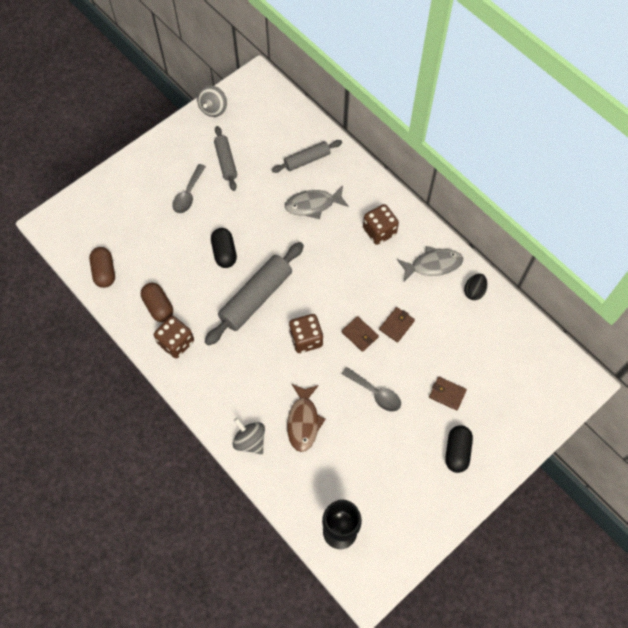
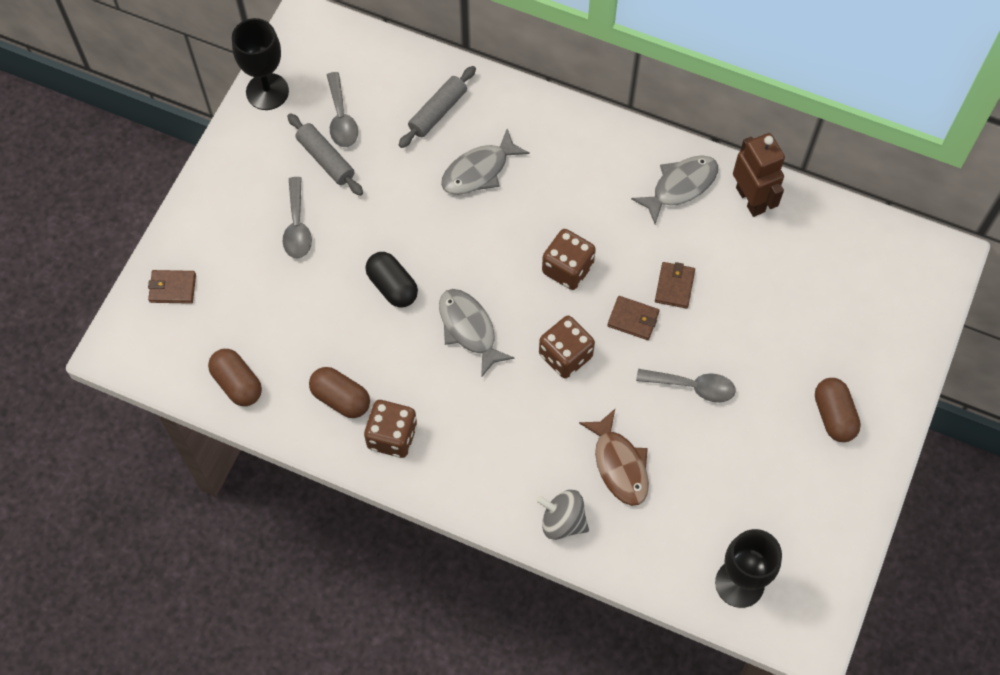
camera: 25 degrees left, 0 degrees up
(213, 109) = (267, 91): grey spinning top -> black goblet
(248, 141) = (341, 118): none -> grey spoon
(256, 298) = (469, 329): grey rolling pin -> grey fish
(379, 231) = (587, 170): brown dice -> brown dice (567, 269)
(447, 394) = (784, 347): brown wallet -> brown wallet (172, 288)
(457, 452) = (834, 416): black capsule -> brown capsule
(474, 291) = (750, 199): black egg -> brown robot

